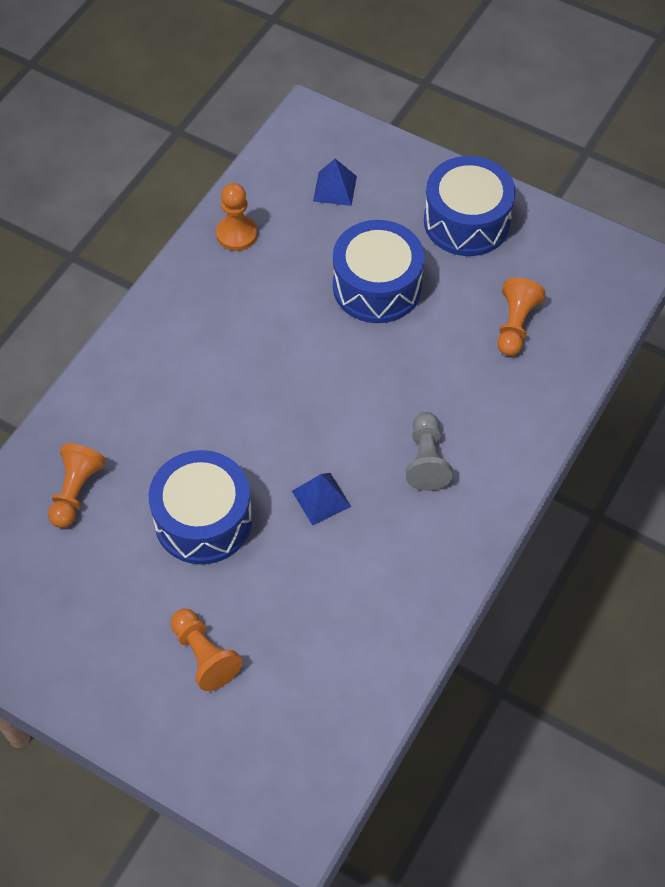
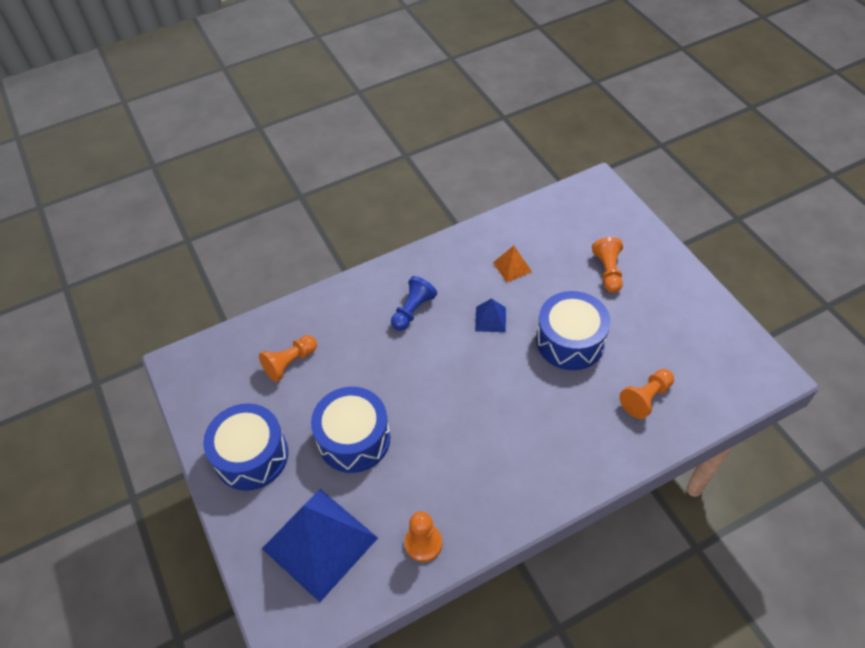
camera: 145 degrees left, 5 degrees down
(335, 188) = (319, 543): blue pyramid -> blue pyramid, size x2.30
(341, 592) = (512, 267): none -> orange pyramid
(426, 460) = (413, 310): grey pawn -> blue pawn

